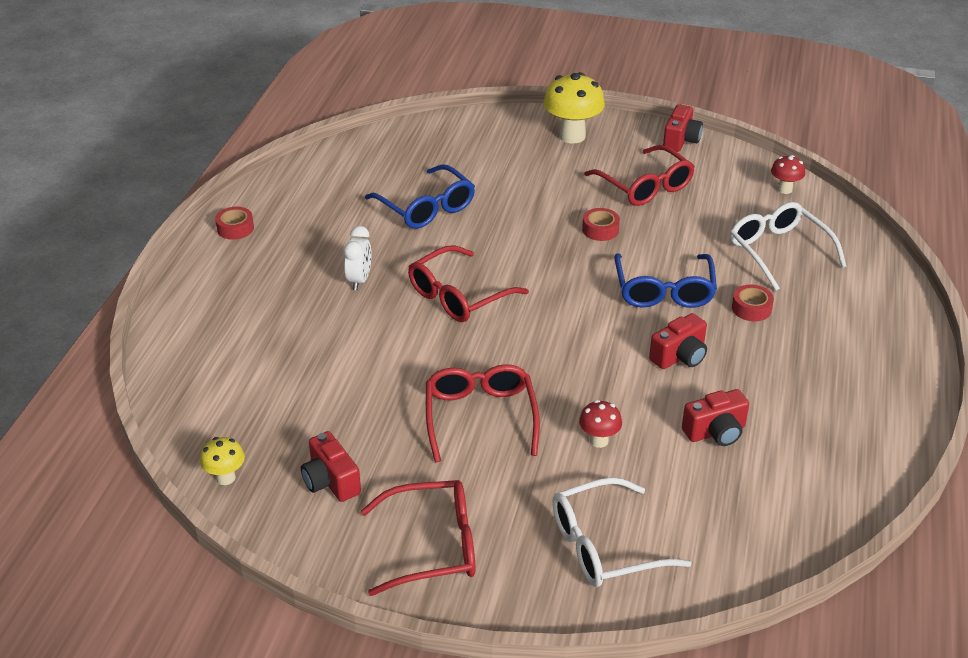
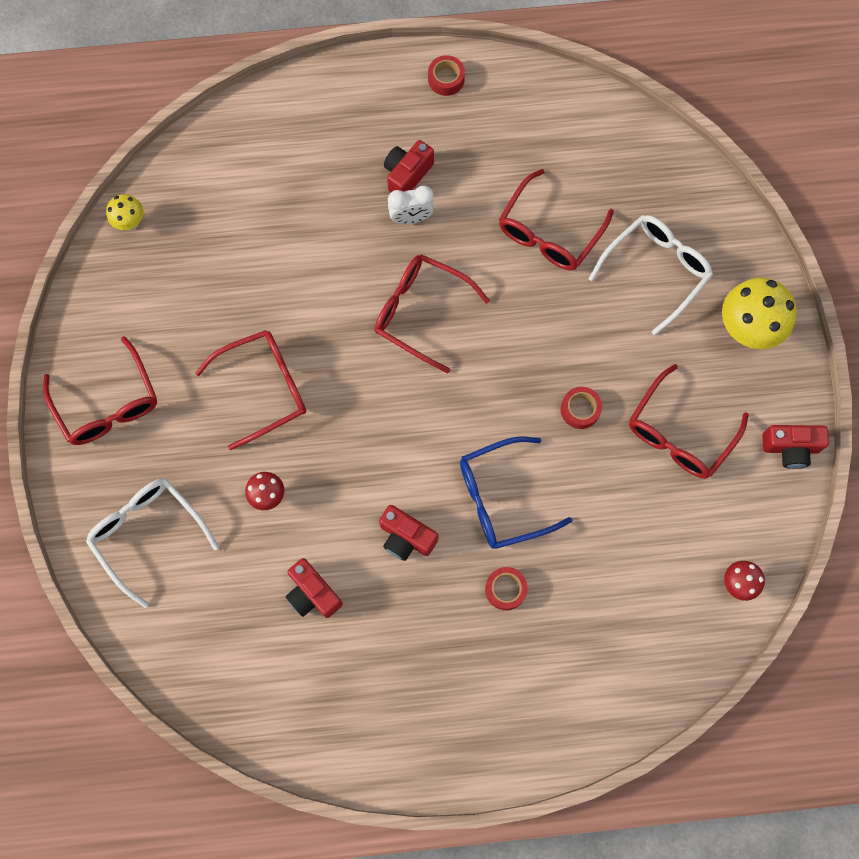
camera: 70 degrees right, 35 degrees up
(330, 481) = (151, 301): red camera -> red camera (407, 174)
(426, 208) = (549, 232): blue glasses -> red glasses
(778, 251) = (615, 598): white glasses -> white glasses (656, 271)

